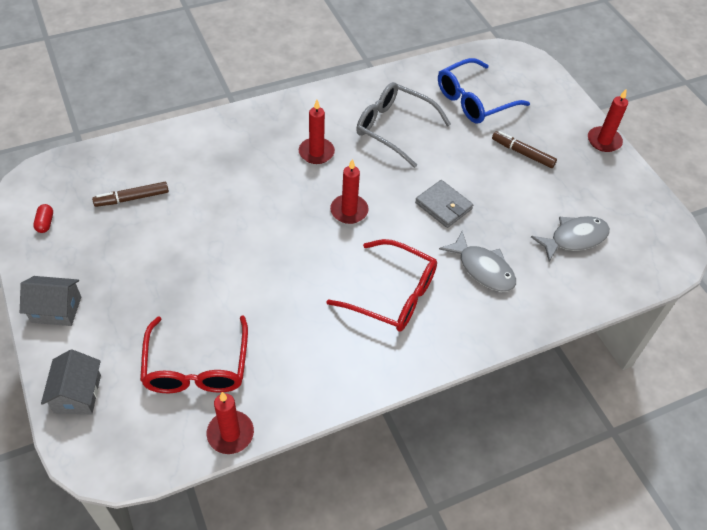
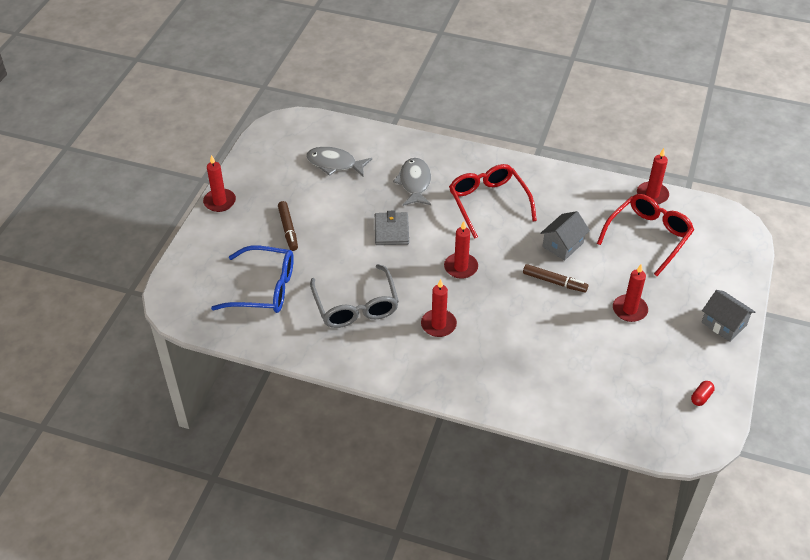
camera: 135 degrees left, 5 degrees down
(77, 394) = (734, 264): grey house -> grey house (563, 245)
(132, 198) = (618, 376): brown marker -> brown marker (554, 282)
(161, 266) = (629, 310): none -> red candle

